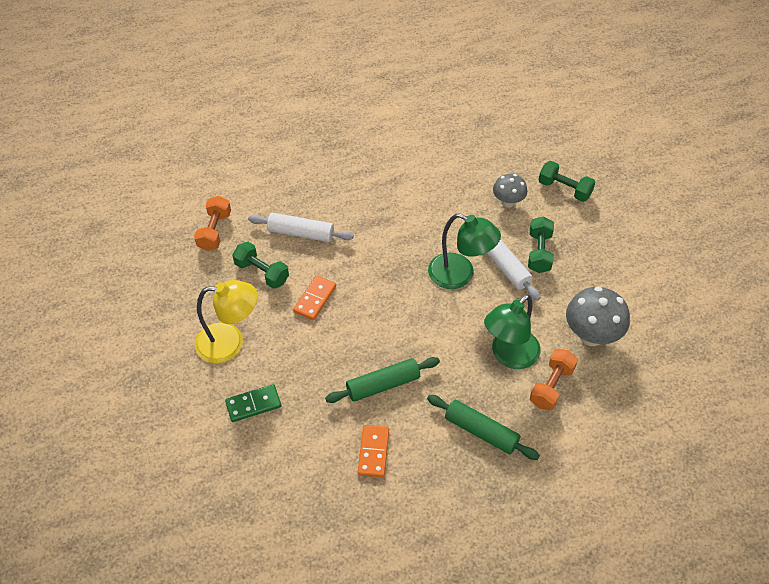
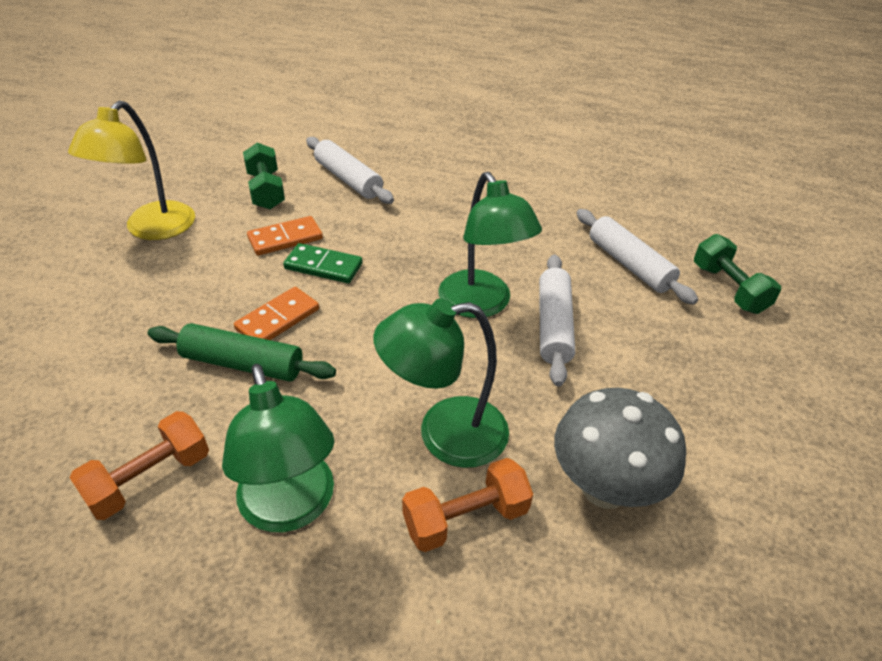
camera: 35 degrees right, 10 degrees down
(214, 231) = (270, 141): orange dumbbell -> orange dumbbell (150, 478)
(230, 343) = (152, 229): yellow lamp -> yellow lamp turned 75 degrees clockwise
(253, 404) = (88, 295): green domino -> green domino (323, 266)
(373, 452) = (129, 433): orange domino -> orange domino (278, 319)
(481, 431) = (291, 508): green rolling pin -> green lamp
(508, 202) = (629, 264): grey mushroom -> white rolling pin
(539, 252) = (621, 337): green dumbbell -> none

